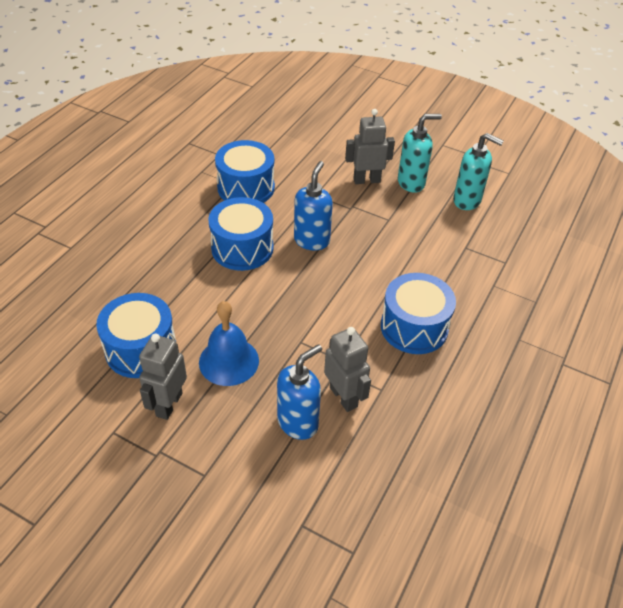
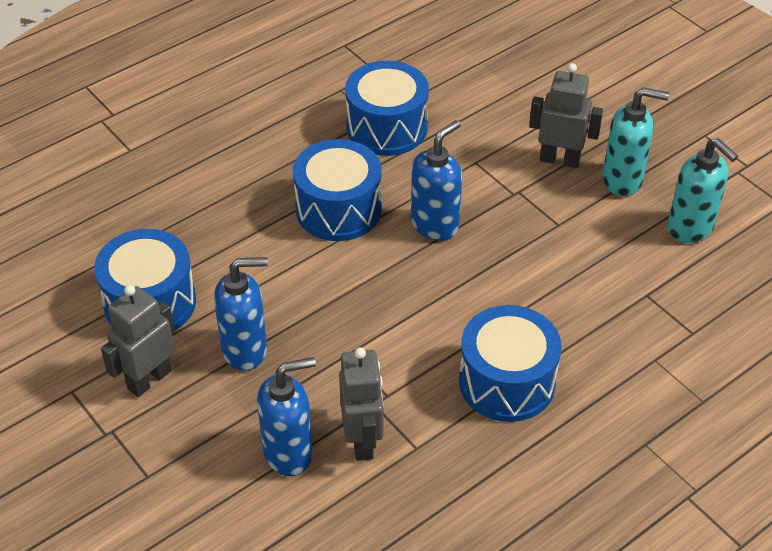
camera: 25 degrees right, 0 degrees up
(229, 361) = (245, 350): blue bell -> blue soap dispenser

